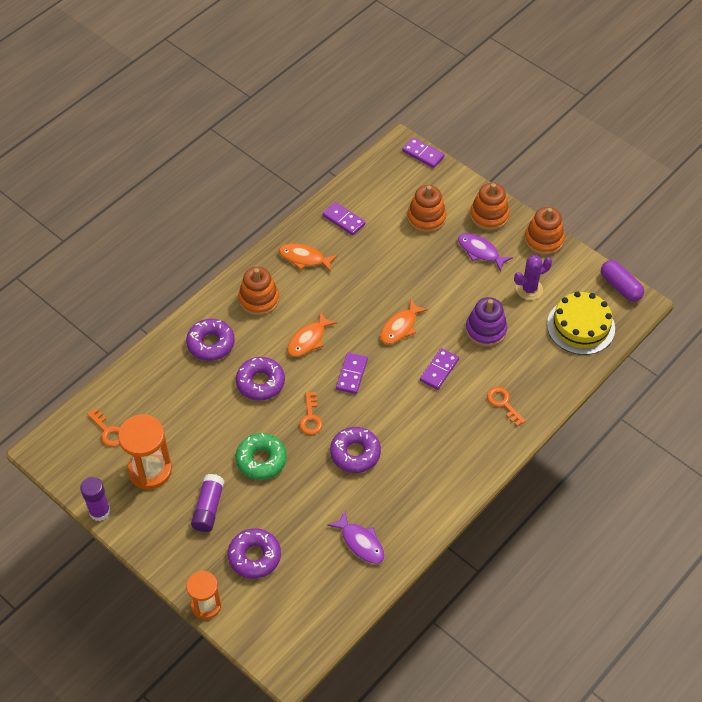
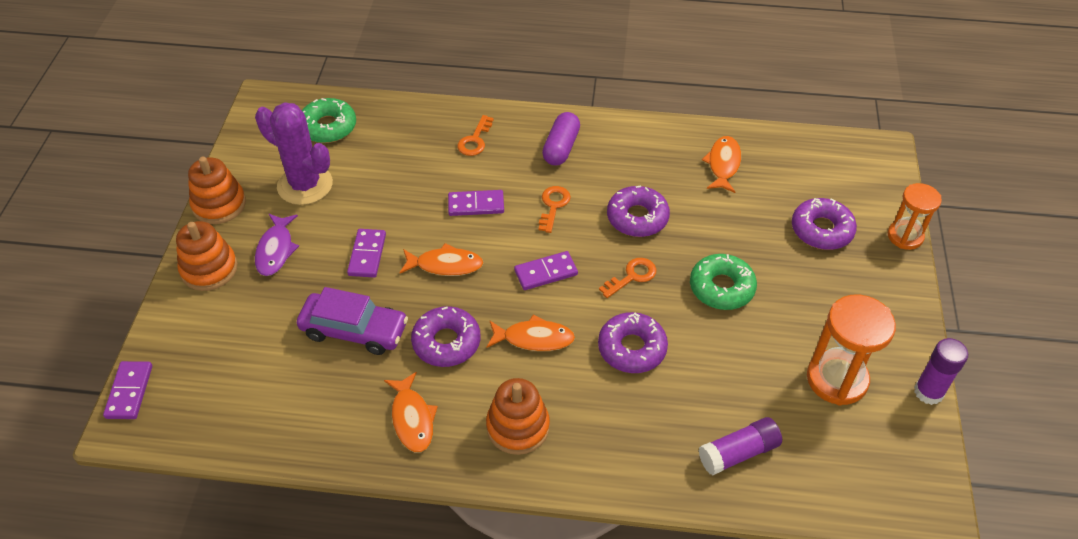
camera: 125 degrees left, 5 degrees down
(108, 431) = (839, 459): orange key -> orange key (553, 206)
(208, 508) = (817, 298): purple glue stick -> purple glue stick (738, 453)
(211, 344) = (626, 435): purple donut -> purple donut (446, 342)
(343, 220) = (314, 414): purple domino -> purple domino (367, 255)
(360, 542) = (723, 164): purple fish -> orange fish
(386, 261) = (354, 330): none -> purple car
(426, 218) = (252, 327): orange stacking toy -> none
(485, 330) = (391, 193): purple stacking toy -> none
(529, 289) = (305, 185): purple cactus -> purple cactus, size x1.57
(580, 326) = (328, 127): yellow cake -> green donut
(620, 287) = (250, 120): purple capsule -> purple capsule (561, 148)

